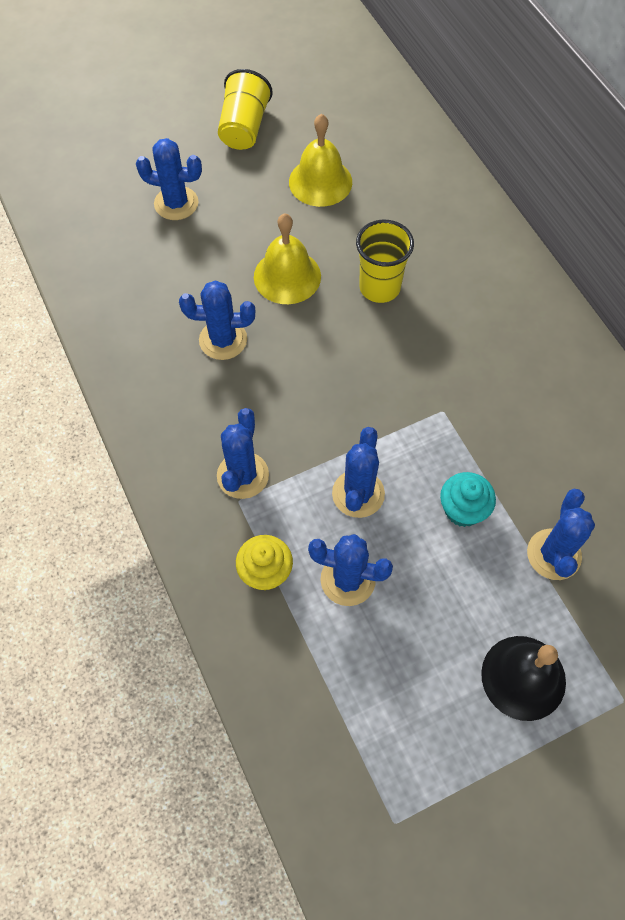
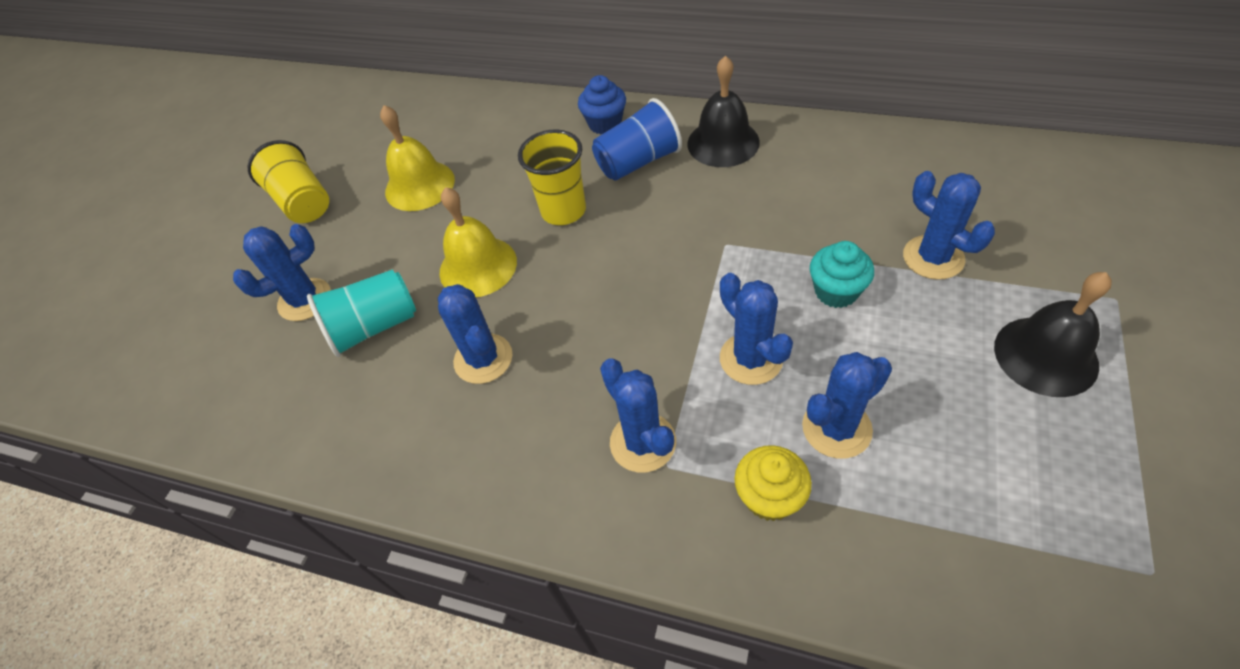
camera: 40 degrees left, 10 degrees down
(192, 259) = (374, 327): none -> turquoise cup
(223, 340) = (483, 359): blue cactus -> blue cactus turned 75 degrees counterclockwise
(469, 298) = (638, 162): none -> blue cup
(487, 246) = (605, 124): none -> blue cupcake
(542, 339) = (723, 142): none -> black bell

